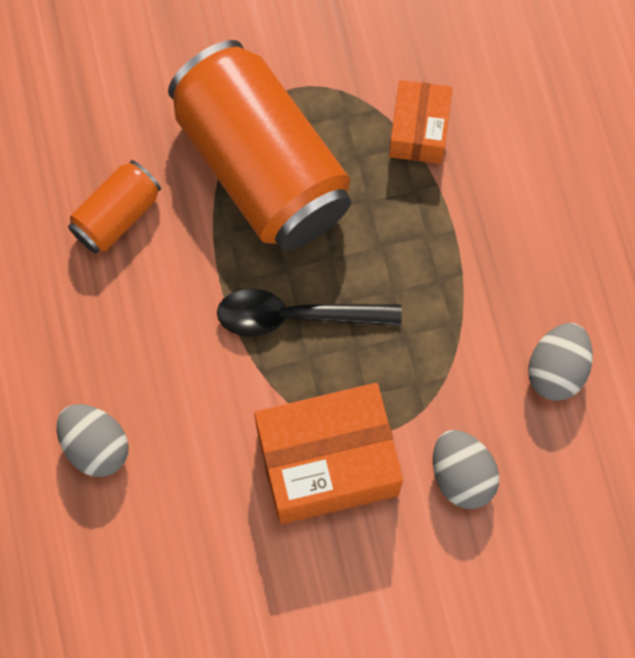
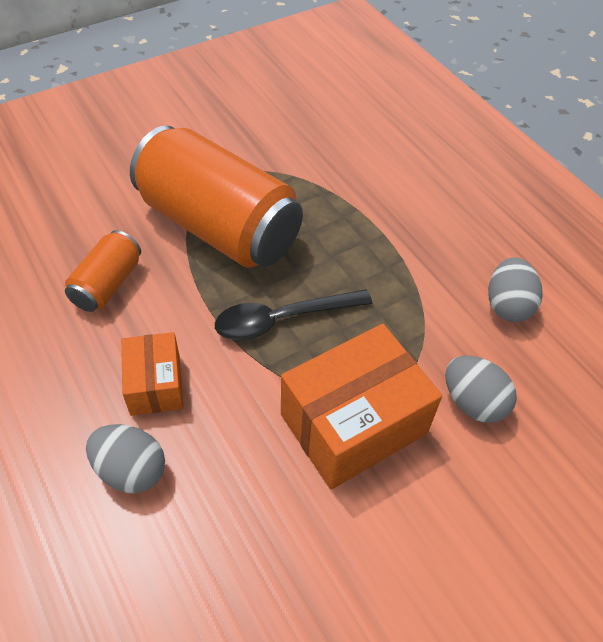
camera: 20 degrees left, 20 degrees down
(419, 130) = (330, 181): orange box -> orange box (155, 384)

